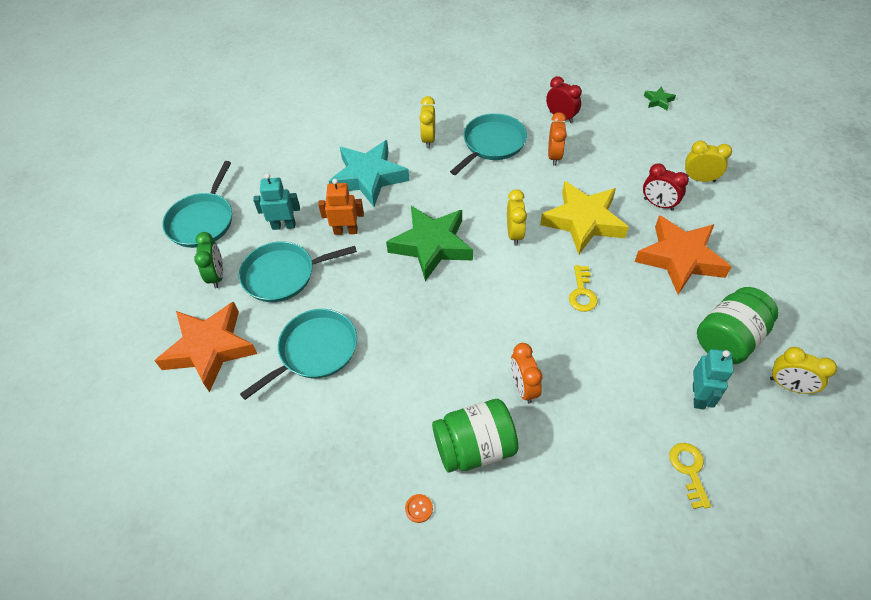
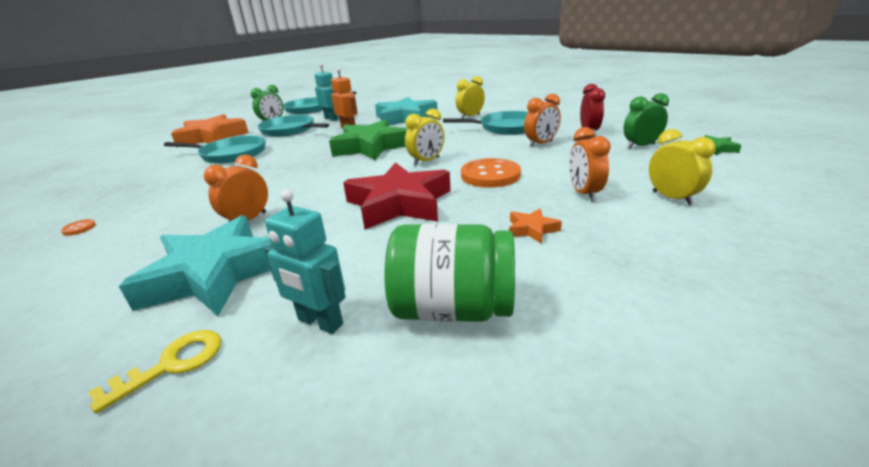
camera: 50 degrees right, 25 degrees down
(474, 447) = (159, 225): green jar -> none
(582, 293) = (399, 203): yellow key -> red star
(583, 221) = (490, 175): yellow star -> orange button
(600, 429) = (214, 274): none -> turquoise star
(617, 121) = (640, 146): none -> green clock
(658, 204) = (584, 193): red clock -> orange clock
(680, 258) = (532, 229): orange star -> orange star, size x0.42
(698, 396) = (320, 322): turquoise robot -> turquoise robot turned 60 degrees clockwise
(789, 386) = (428, 412): yellow clock -> none

